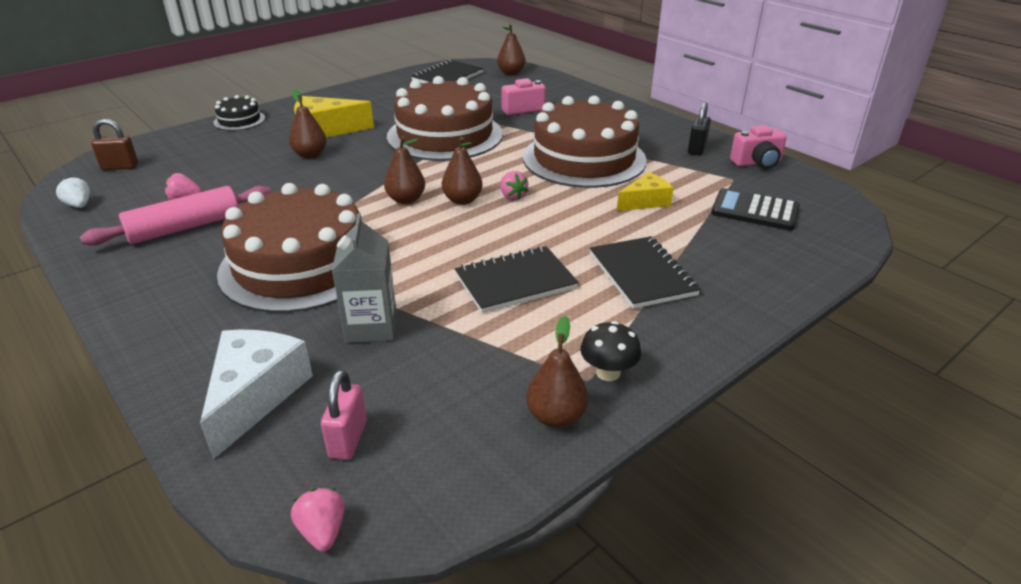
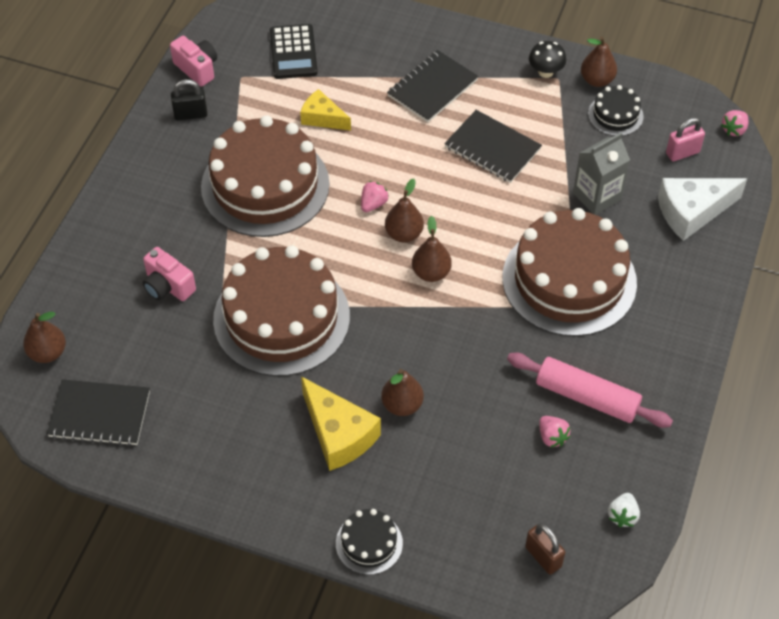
camera: 120 degrees left, 20 degrees up
(476, 404) = (615, 115): none -> black cake

